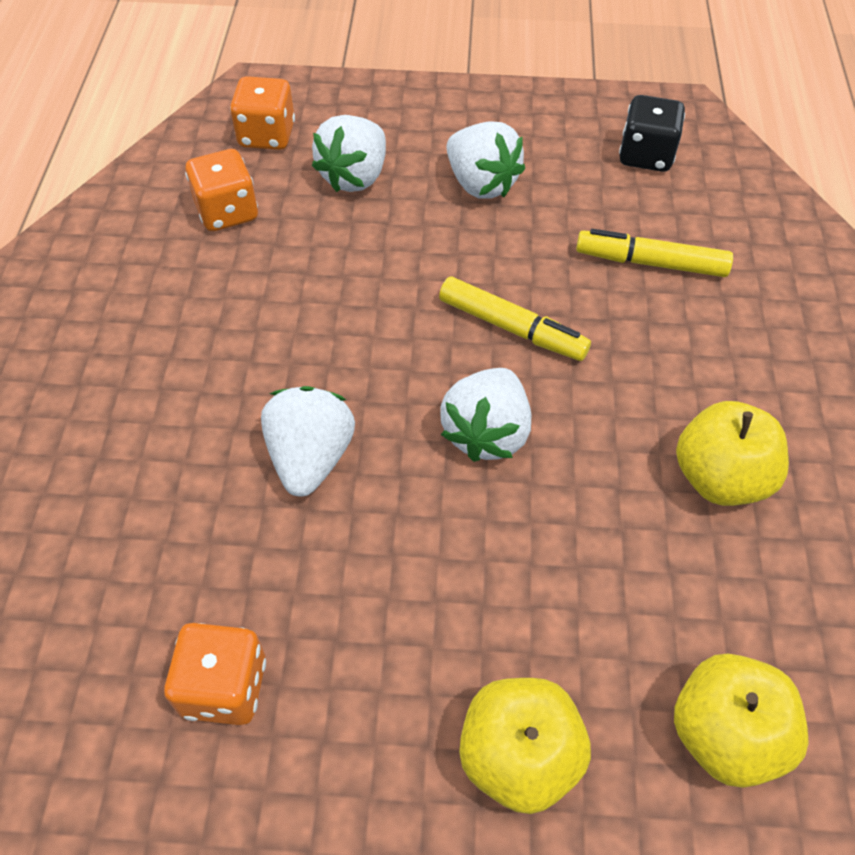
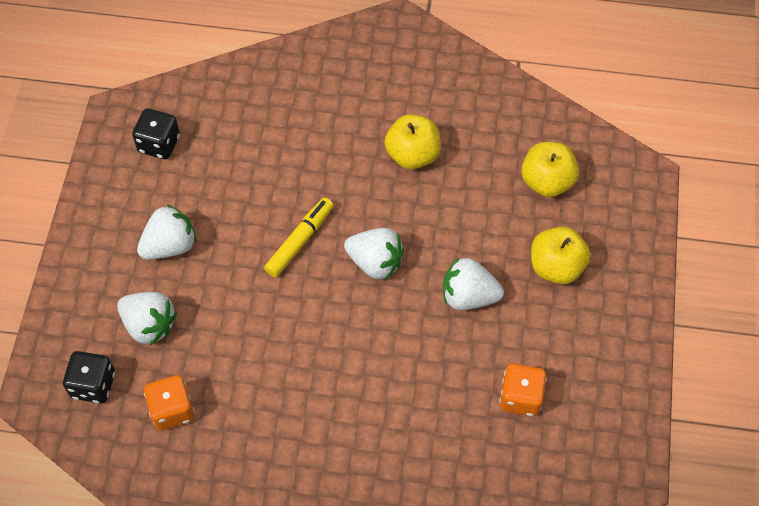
camera: 85 degrees left, 5 degrees up
(267, 135) = (93, 385): orange dice -> black dice
(310, 457) = (385, 356): white strawberry -> white strawberry (468, 296)
(650, 262) = (256, 159): yellow marker -> none

